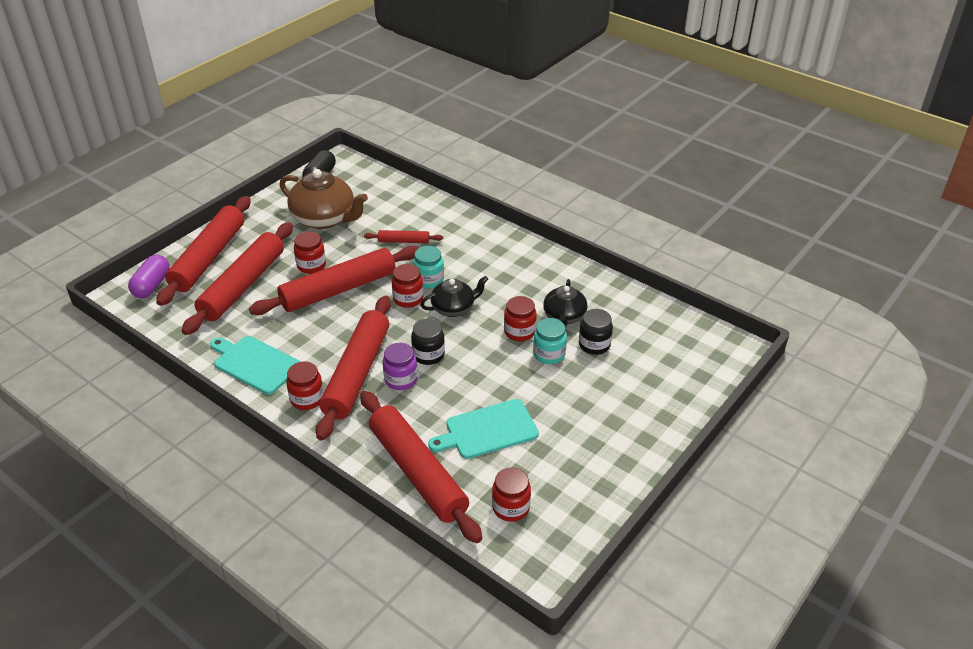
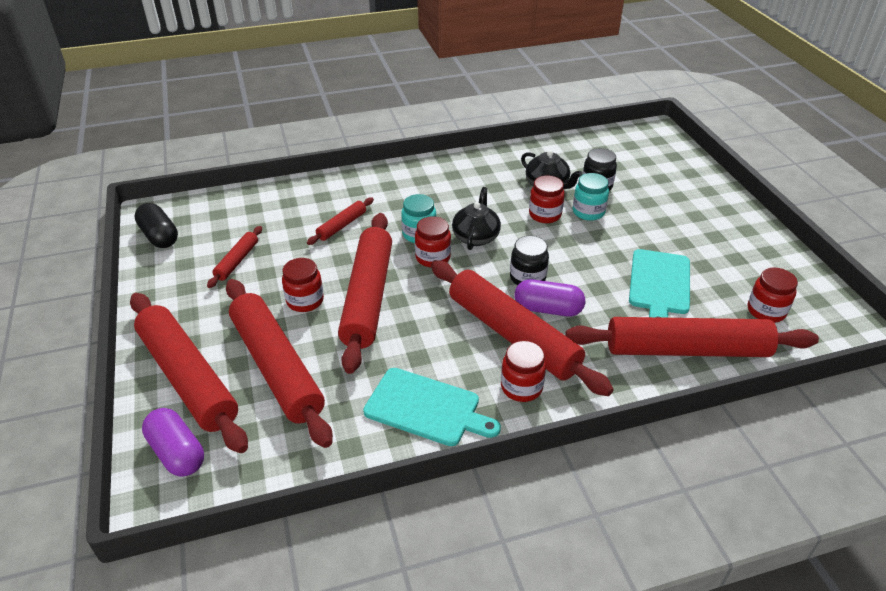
camera: 55 degrees left, 0 degrees up
(255, 364) = (426, 408): turquoise cutting board -> turquoise cutting board turned 135 degrees counterclockwise
(324, 219) = (237, 261): brown teapot -> red rolling pin
(401, 380) = (548, 309): purple jar -> purple capsule

